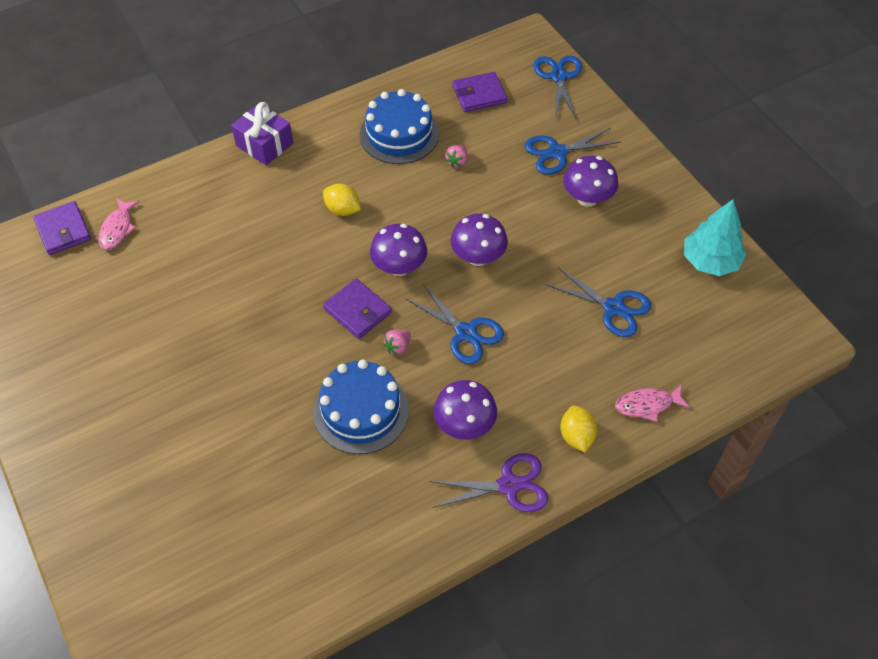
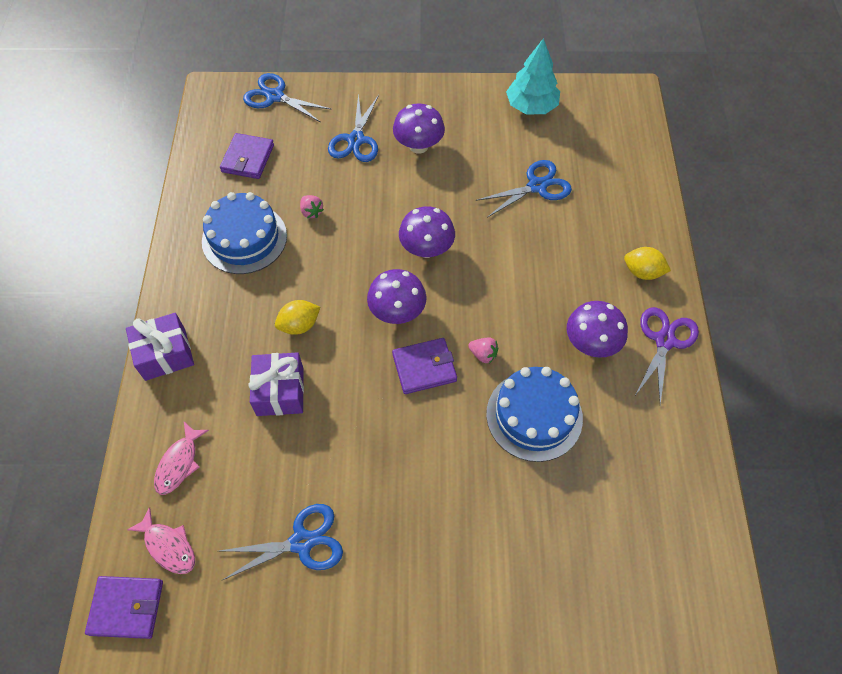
camera: 60 degrees left, 5 degrees up
(276, 228) = (280, 391): none -> purple gift
(398, 347) = (483, 354): pink strawberry -> pink strawberry turned 45 degrees counterclockwise
(466, 333) = (500, 297): blue scissors -> blue scissors (302, 542)
(647, 405) = (638, 213): pink fish -> pink fish (179, 463)

